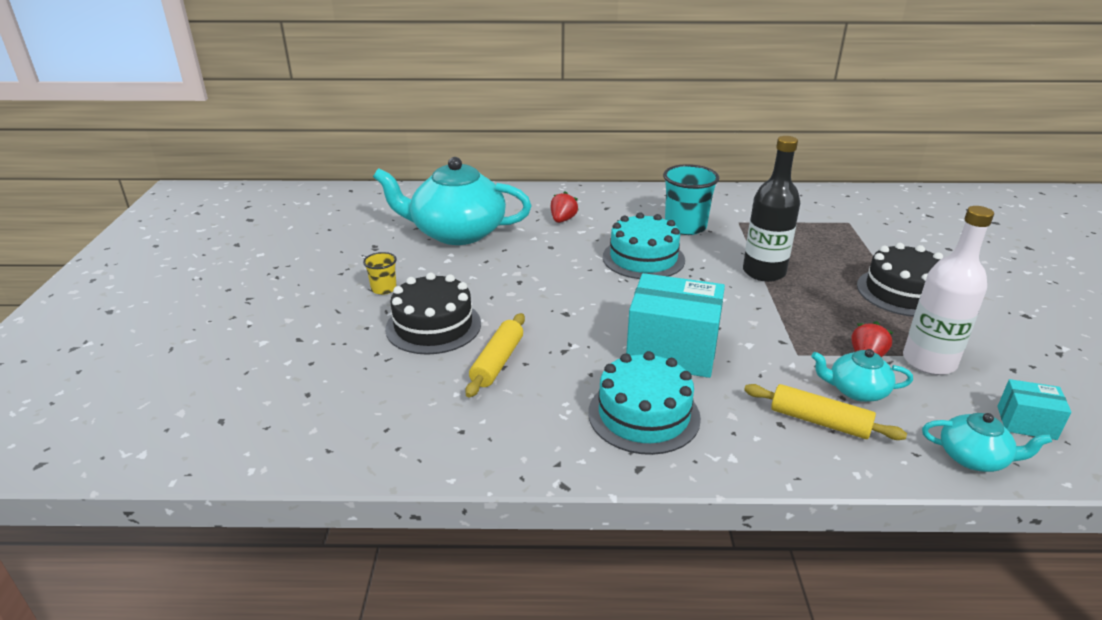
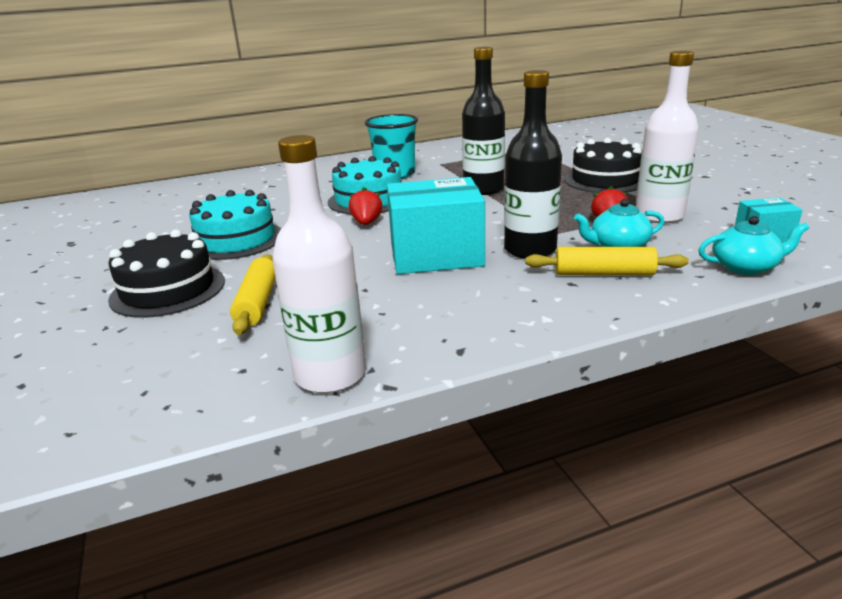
camera: 20 degrees left, 5 degrees down
(384, 289) = (94, 273): yellow cup -> none
(456, 232) = (164, 216): turquoise teapot -> none
(524, 458) = (330, 375): none -> white bottle
(562, 220) = (274, 189): red strawberry -> red strawberry (366, 223)
(644, 415) = (438, 307): turquoise cake -> turquoise cake (236, 240)
(764, 369) = (530, 250): none -> black bottle

